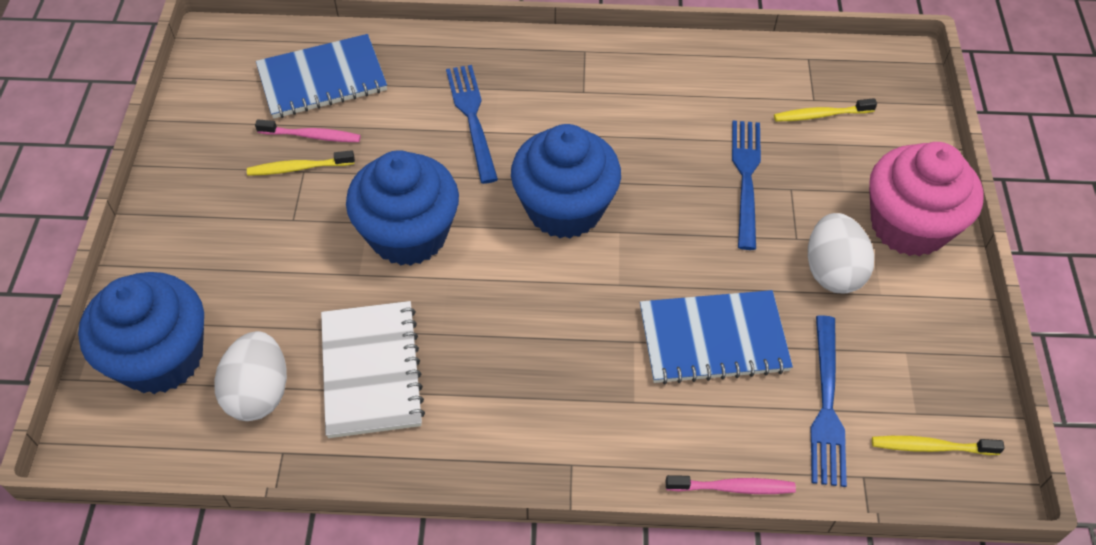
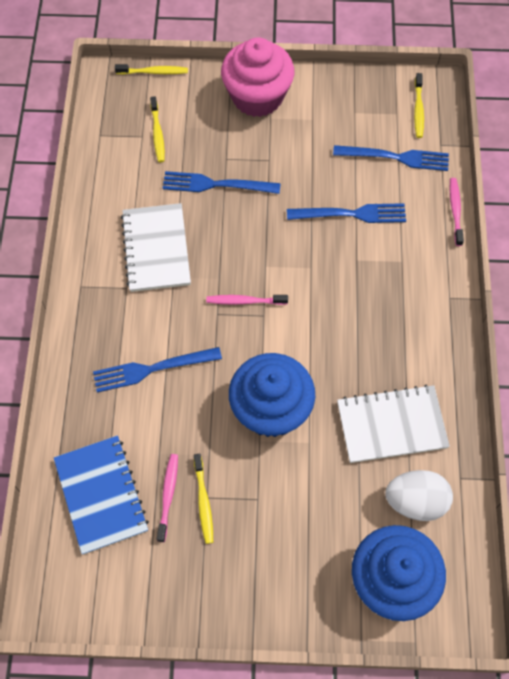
camera: 90 degrees left, 10 degrees up
(564, 208) = (244, 301): blue cupcake -> pink toothbrush
(640, 118) = (156, 249): none -> white notebook
(713, 339) = (352, 214): blue notebook -> blue fork
(832, 271) = (295, 143): white egg -> none
(925, 108) = (154, 72): none -> yellow toothbrush

